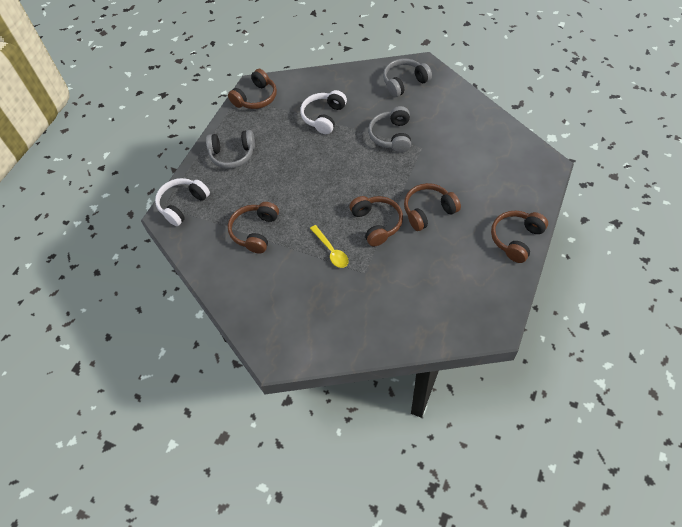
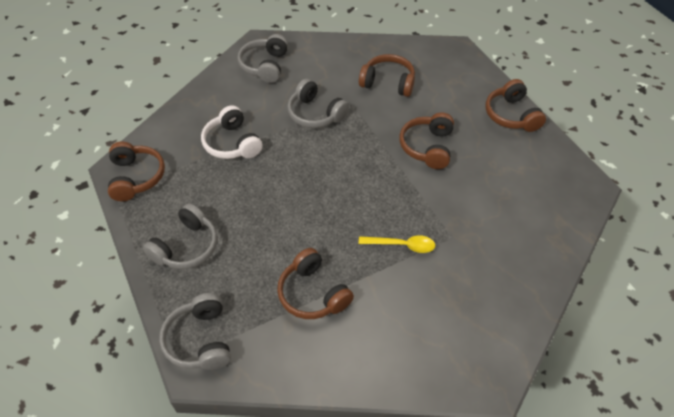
camera: 55 degrees left, 5 degrees down
(183, 205) = (200, 340): white headphones -> grey headphones
(376, 224) = (404, 191): brown headphones -> brown headphones (388, 83)

